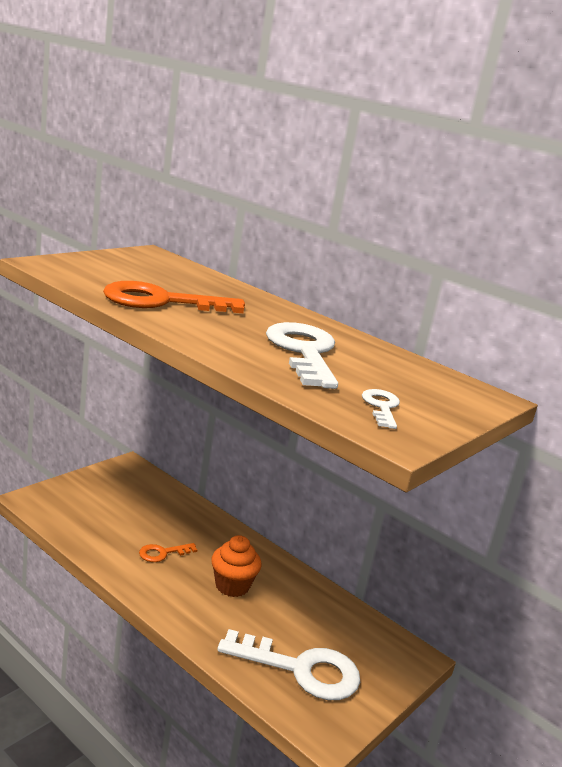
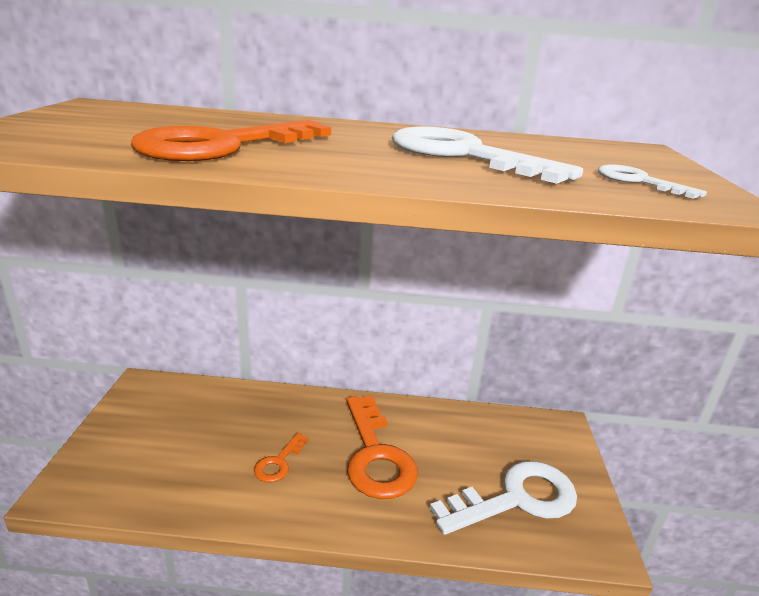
camera: 35 degrees left, 5 degrees up
(232, 586) = (375, 455): orange cupcake -> orange key

